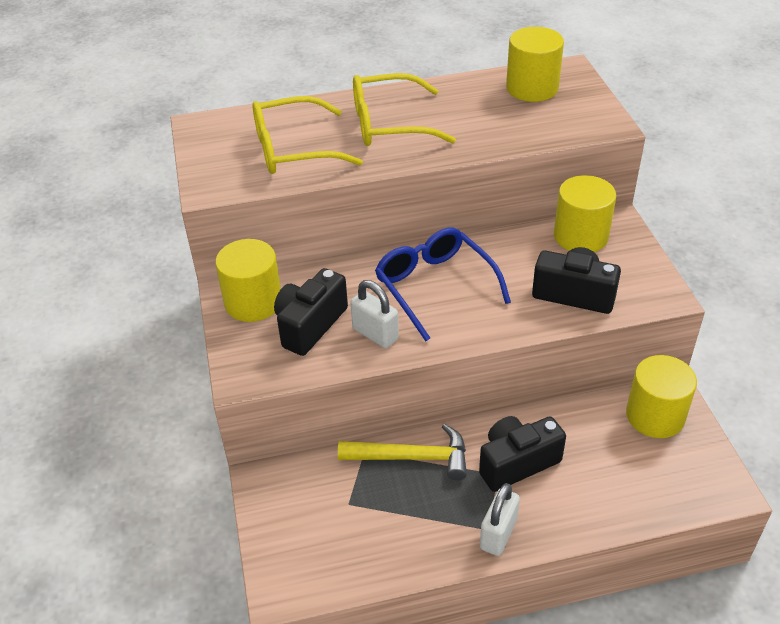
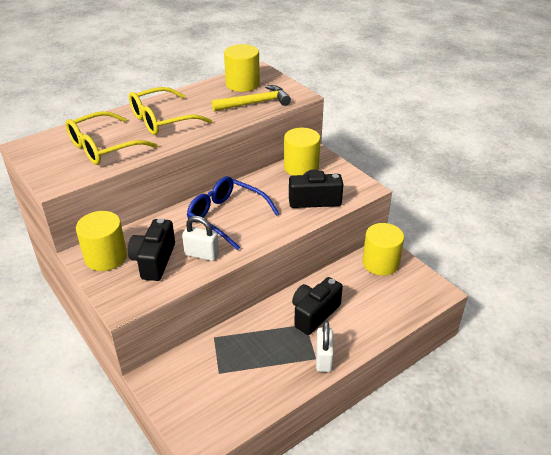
camera: 25 degrees left, 5 degrees down
(411, 457) = (246, 331): yellow hammer -> yellow hammer (255, 103)

